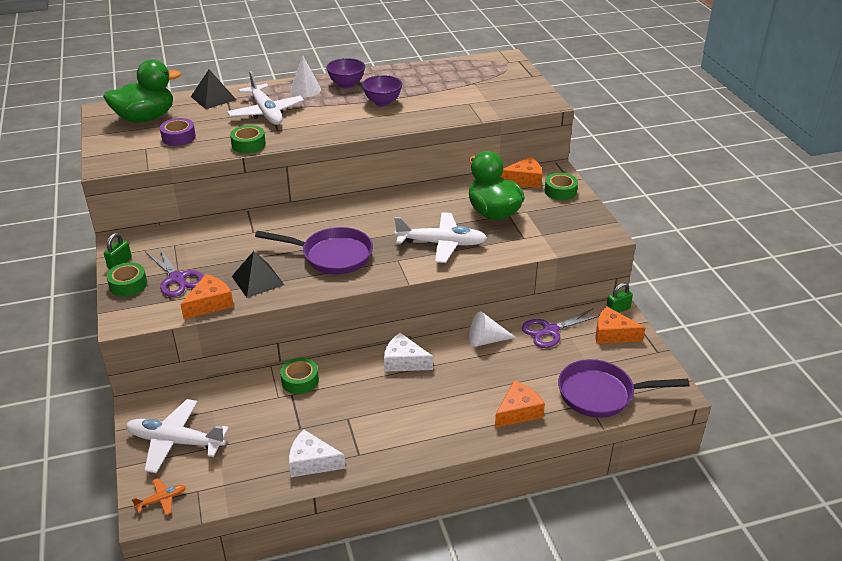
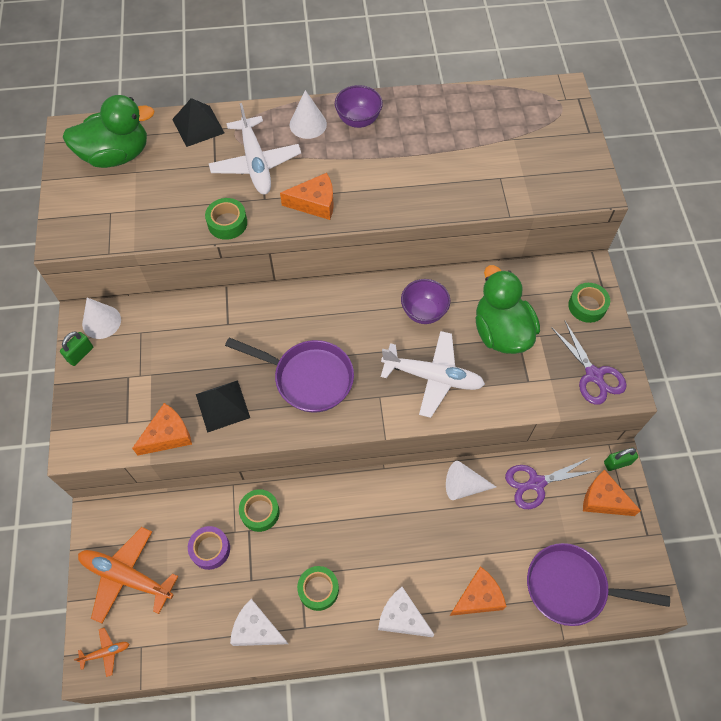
camera: 10 degrees right, 25 degrees up
(128, 284) = (86, 390): green tape -> green tape (318, 589)
(137, 242) = (101, 322): none -> white cone
(175, 442) = (127, 577): white plane -> orange plane
(177, 279) = (138, 389): purple scissors -> purple scissors (594, 375)
(178, 137) = (149, 197): purple tape -> purple tape (210, 549)
(382, 102) = (396, 162): purple bowl -> purple bowl (423, 312)
(404, 361) = (371, 503): white cheese -> white cheese (402, 617)
(524, 180) = (548, 280): orange cheese -> orange cheese (315, 203)

